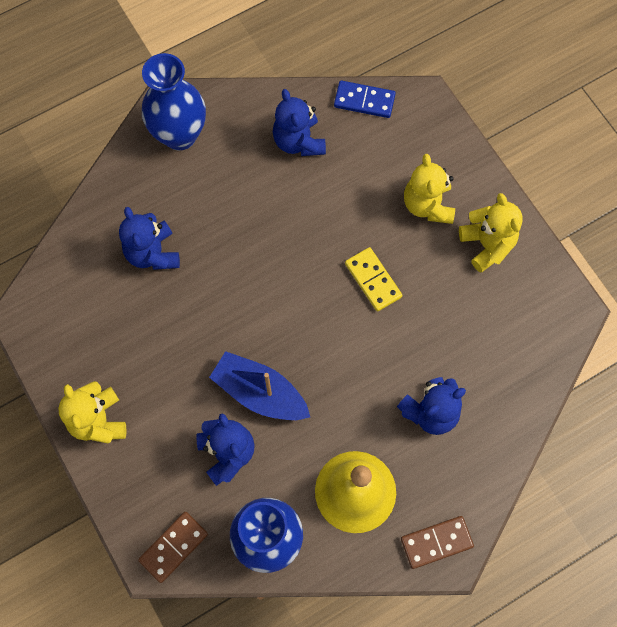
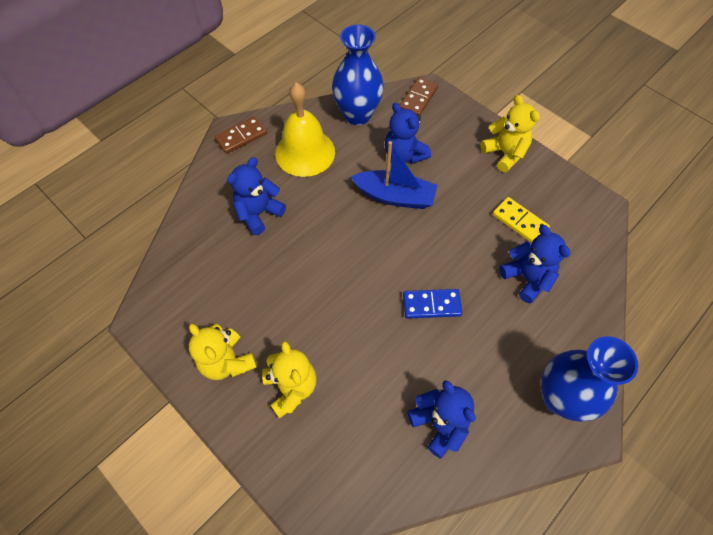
camera: 165 degrees right, 10 degrees down
(364, 101) = (385, 495): blue domino -> blue domino (431, 305)
(373, 280) = (328, 302): yellow domino -> yellow domino (519, 222)

